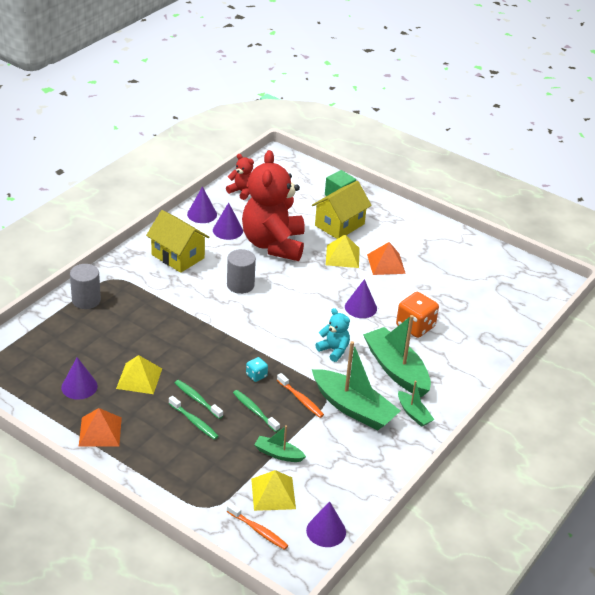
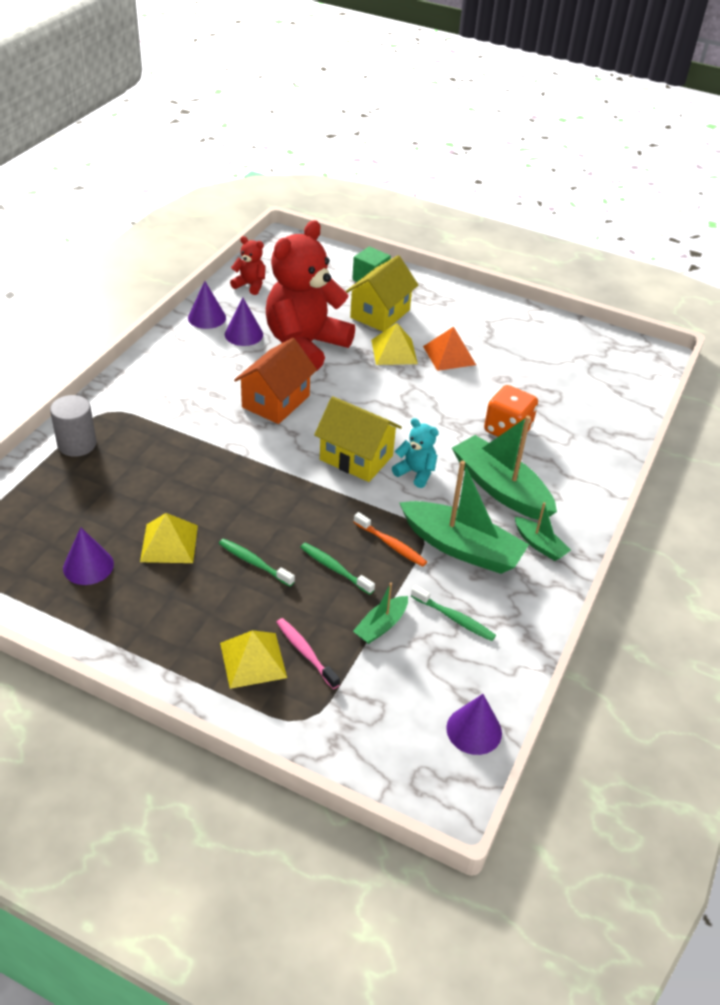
camera: 10 degrees left, 5 degrees up
(100, 431) = (129, 627): orange pyramid -> none
(178, 256) = (187, 373): yellow house -> yellow house (356, 457)
(194, 422) = (257, 595): green toothbrush -> green toothbrush (454, 618)
(219, 464) = (305, 652): none -> pink toothbrush
(240, 285) = (276, 401): grey cylinder -> orange house
(256, 375) = (325, 519): turquoise dice -> none
(258, 530) = (382, 744): orange toothbrush -> none
(273, 244) = (305, 346): red teddy bear -> red teddy bear turned 45 degrees clockwise
(273, 493) = (388, 685): yellow pyramid -> yellow pyramid (253, 660)
(278, 454) = (381, 626): green boat -> green boat turned 60 degrees counterclockwise
(360, 307) = (434, 413): purple cone -> none

